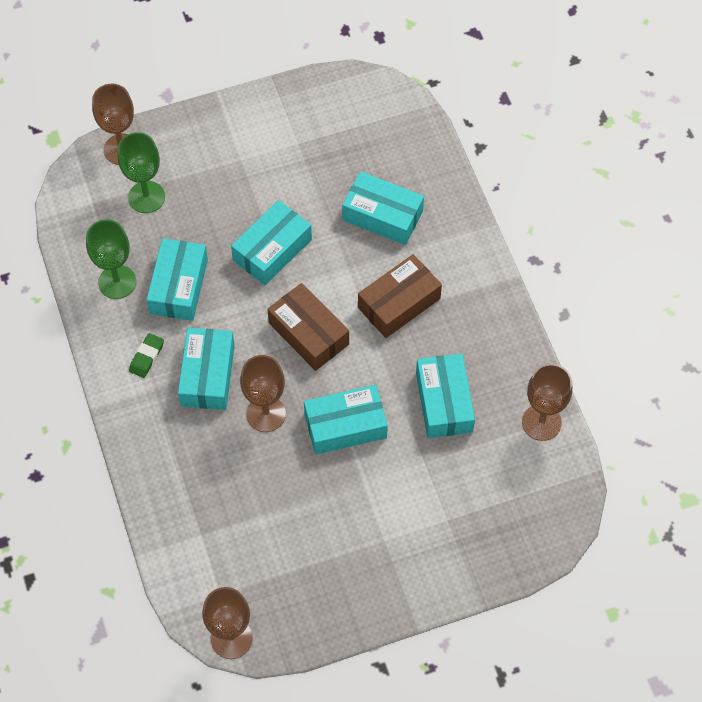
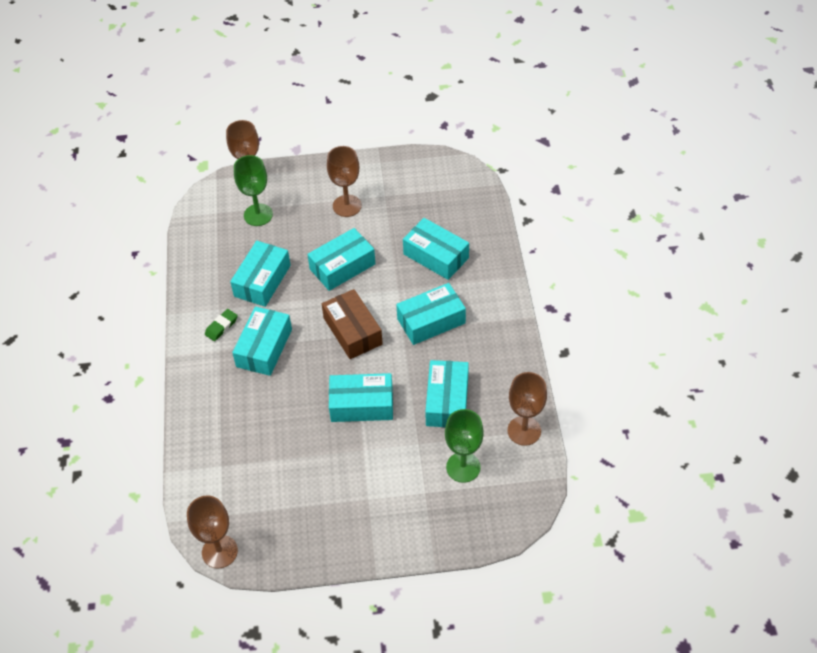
camera: 15 degrees right, 10 degrees down
(117, 282) = (216, 270): green goblet -> green goblet (463, 467)
(266, 414) = (301, 384): brown goblet -> brown goblet (347, 206)
(399, 303) = (431, 321): brown box -> turquoise box

